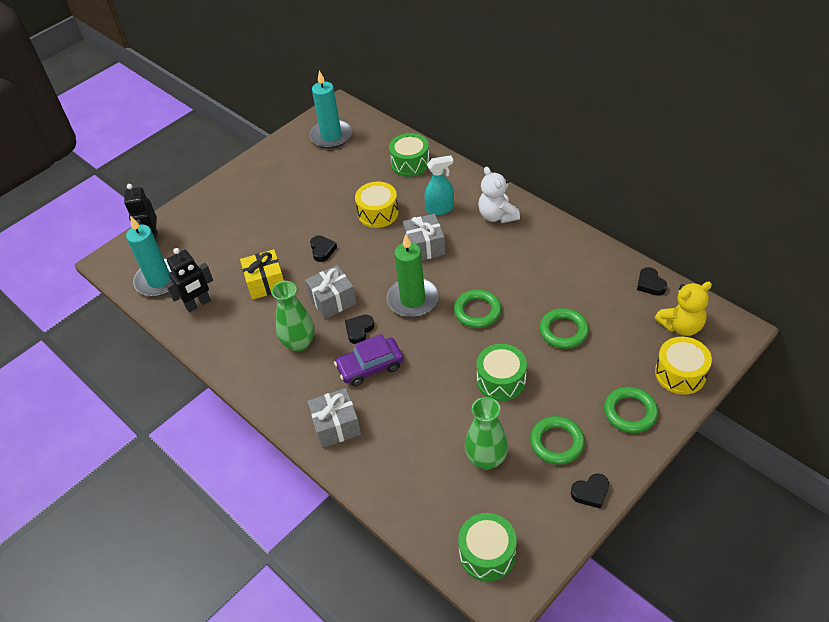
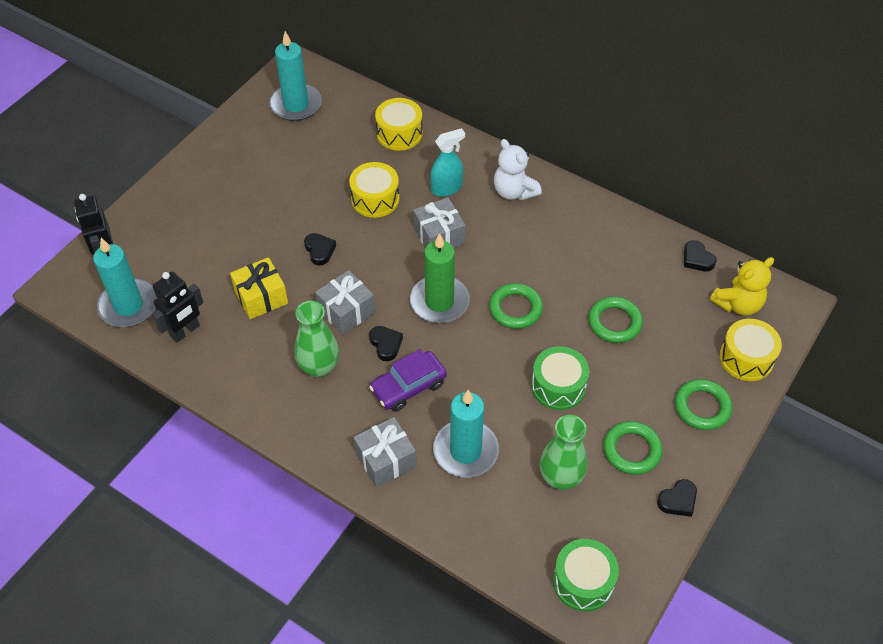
camera: 15 degrees left, 5 degrees up
(359, 330) = (386, 344): black heart -> black heart turned 135 degrees clockwise
(407, 426) = (465, 451): none -> turquoise candle
(410, 163) = (399, 133): green drum -> yellow drum

